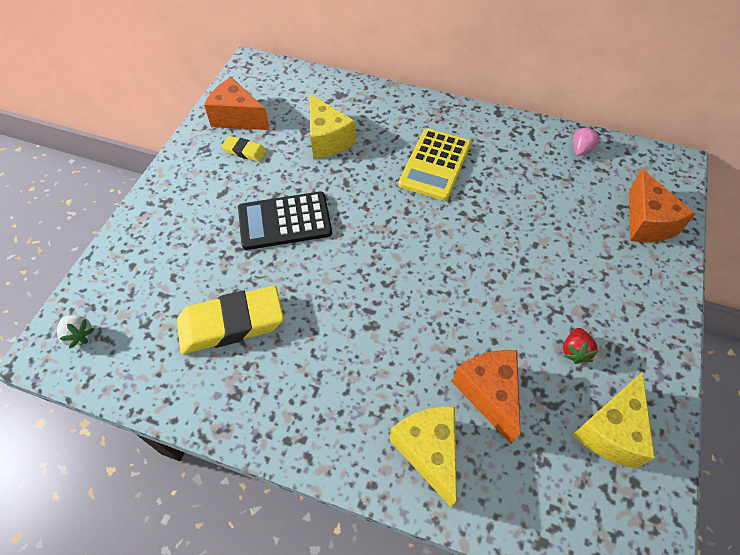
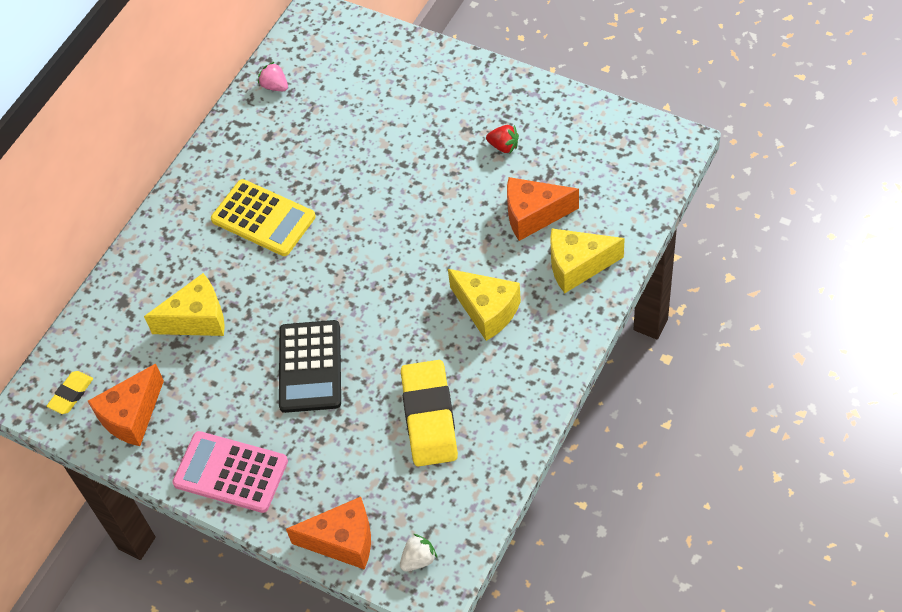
camera: 75 degrees left, 0 degrees up
(183, 184) = (231, 472): none -> pink calculator
(245, 151) = (193, 407): yellow eraser -> yellow eraser (71, 394)
(611, 431) = (576, 139): yellow cheese -> yellow cheese (487, 310)
(647, 222) = (380, 58): orange cheese -> orange cheese (343, 541)

